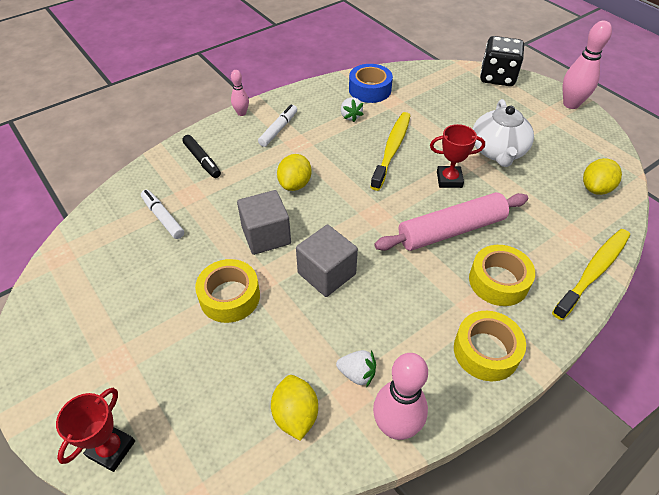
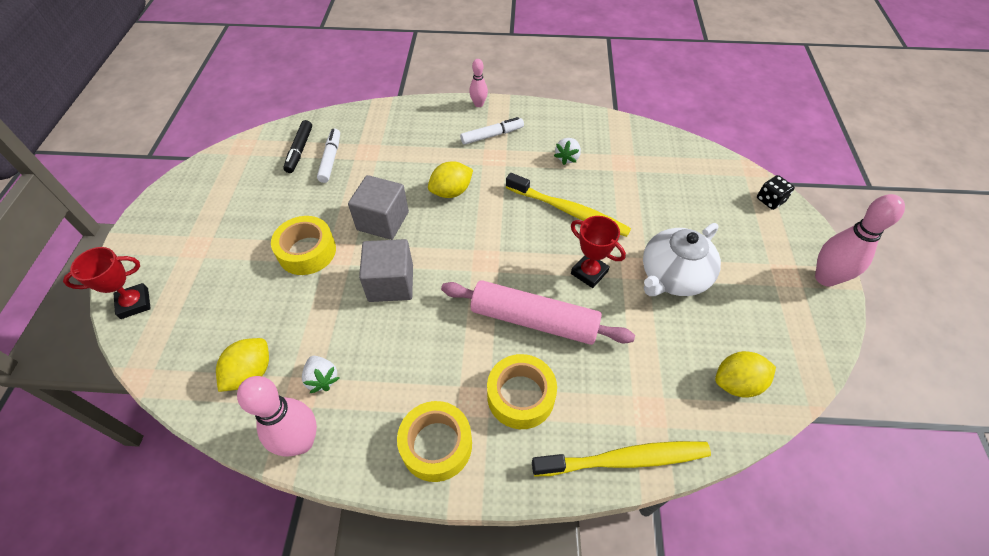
camera: 40 degrees right, 5 degrees up
(202, 160) = (405, 129): black marker -> black marker (299, 150)
(370, 90) = (615, 142): blue tape -> none
(392, 149) = (569, 211): yellow toothbrush -> yellow toothbrush turned 60 degrees clockwise
(497, 77) = (770, 200): black dice -> black dice, size x0.50

